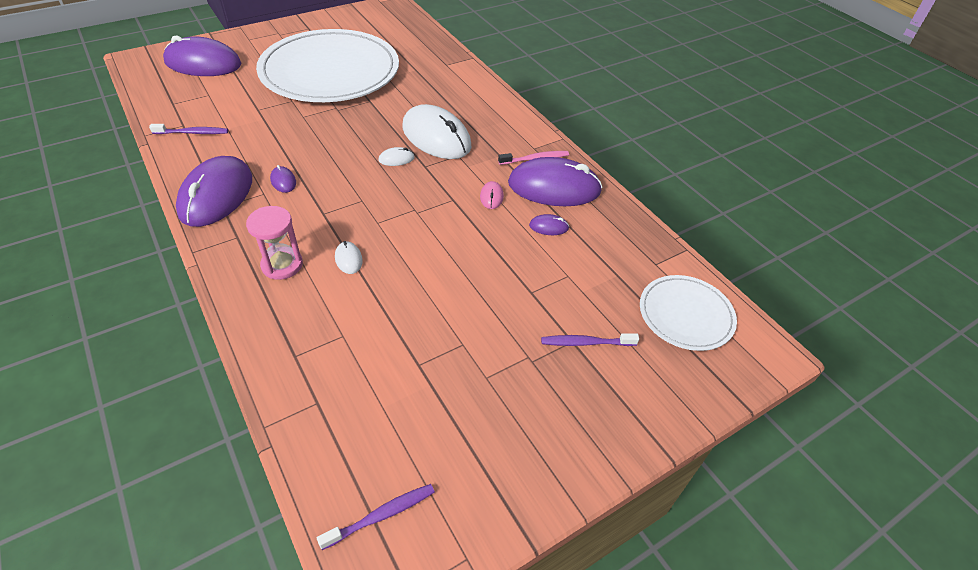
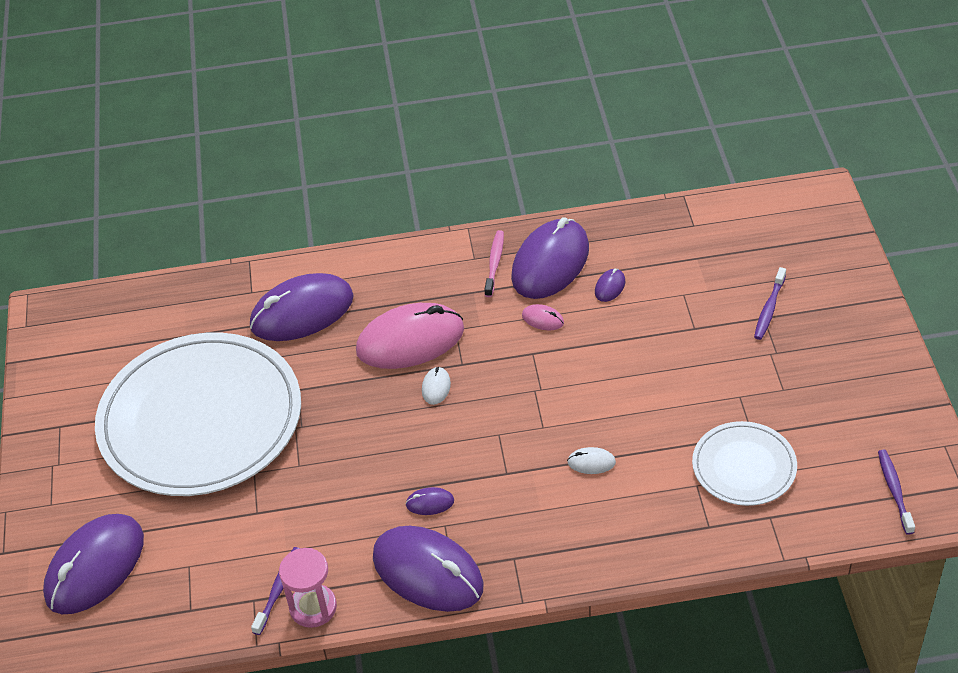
camera: 60 degrees left, 0 degrees up
(282, 265) = (577, 521): pink hourglass -> pink hourglass (313, 607)
(436, 137) = (410, 340): white mouse -> pink mouse
(439, 87) = (302, 312): none -> purple mouse
(686, 315) = (762, 229): white plate -> white plate (744, 466)

